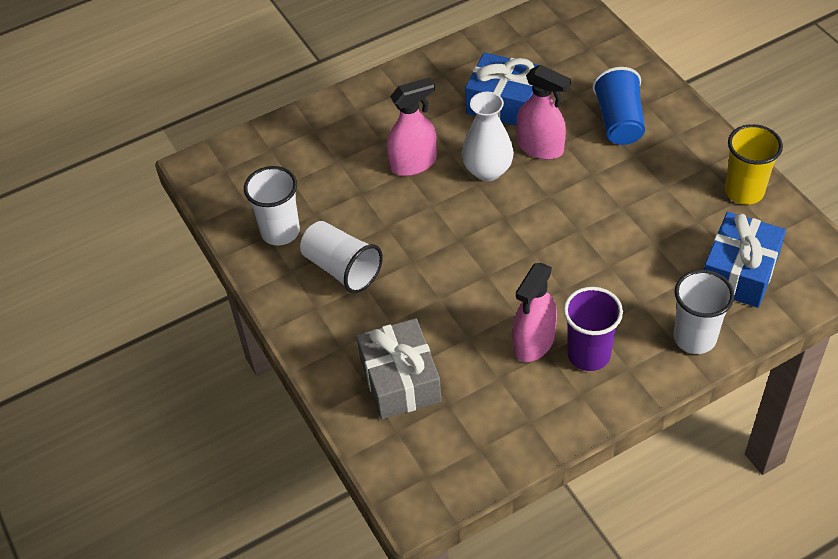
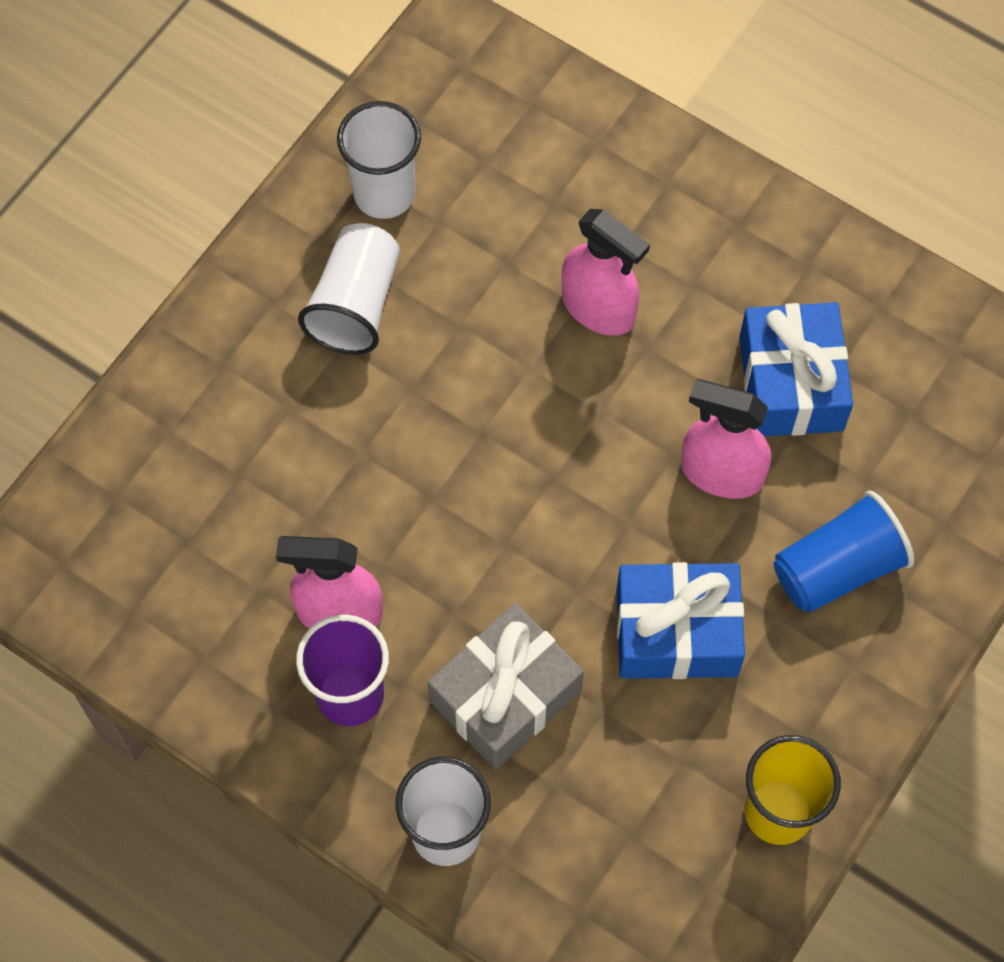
camera: 60 degrees right, 15 degrees up
(400, 380) = (199, 464): grey gift -> grey gift (505, 696)
(487, 170) = (636, 416): white vase -> none
(540, 147) = (721, 473): pink spray bottle -> pink spray bottle turned 105 degrees clockwise
(739, 272) = (604, 857): blue gift -> blue gift (676, 632)

